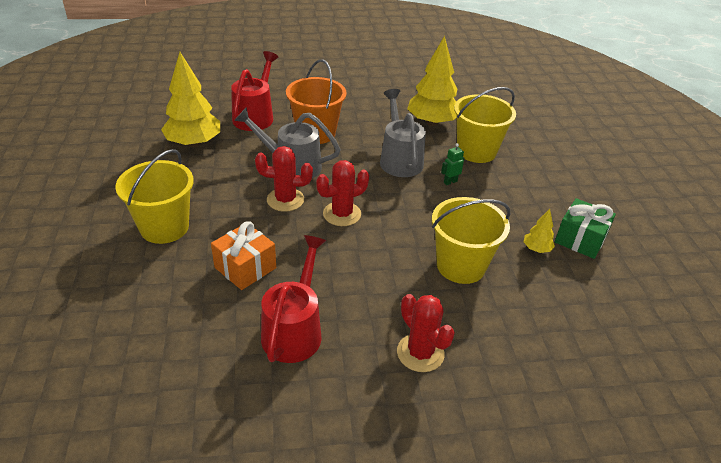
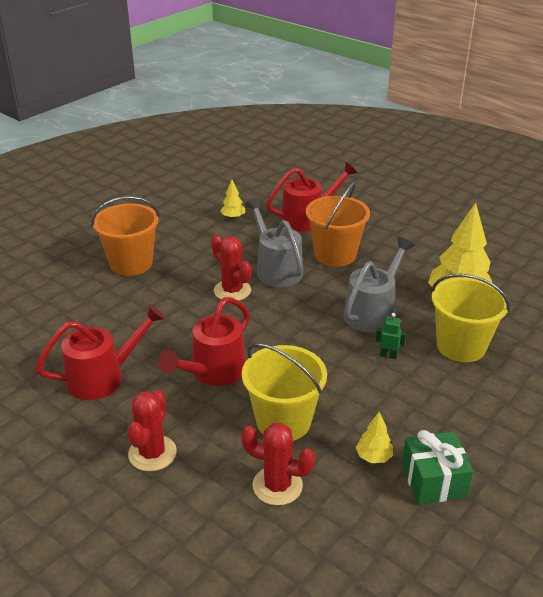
camera: 50 degrees right, 5 degrees down
(164, 227) = (131, 263): yellow bucket -> orange bucket
(194, 143) = (233, 217): yellow tree -> yellow tree, size x0.46
(245, 268) = (136, 319): orange gift -> none
(342, 214) = (256, 325): red cactus -> red cactus (277, 486)
(368, 267) = (213, 373): none -> red watering can

